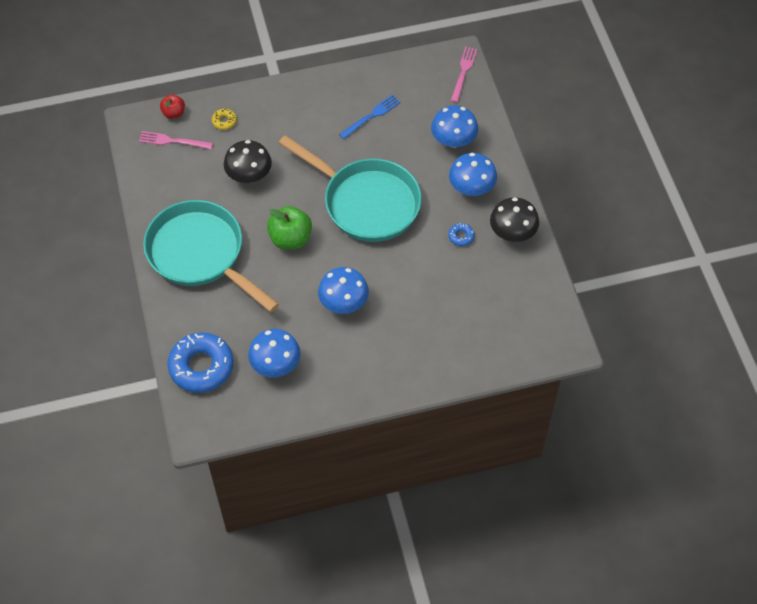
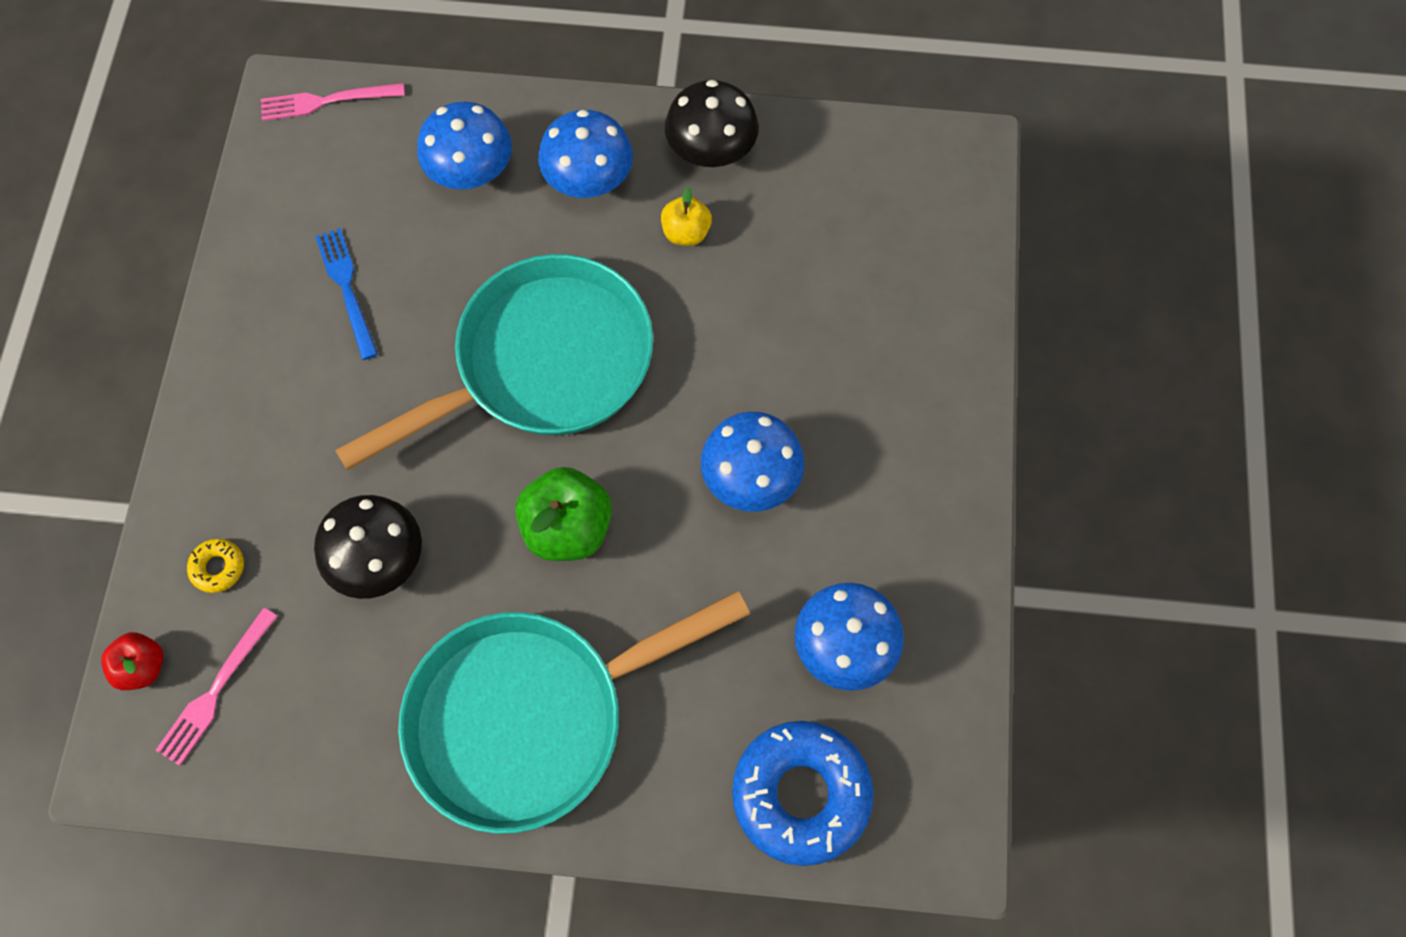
camera: 70 degrees left, 10 degrees up
(461, 236) = (686, 232): blue donut -> yellow apple
(463, 72) = (325, 101): pink fork -> pink fork turned 45 degrees counterclockwise

